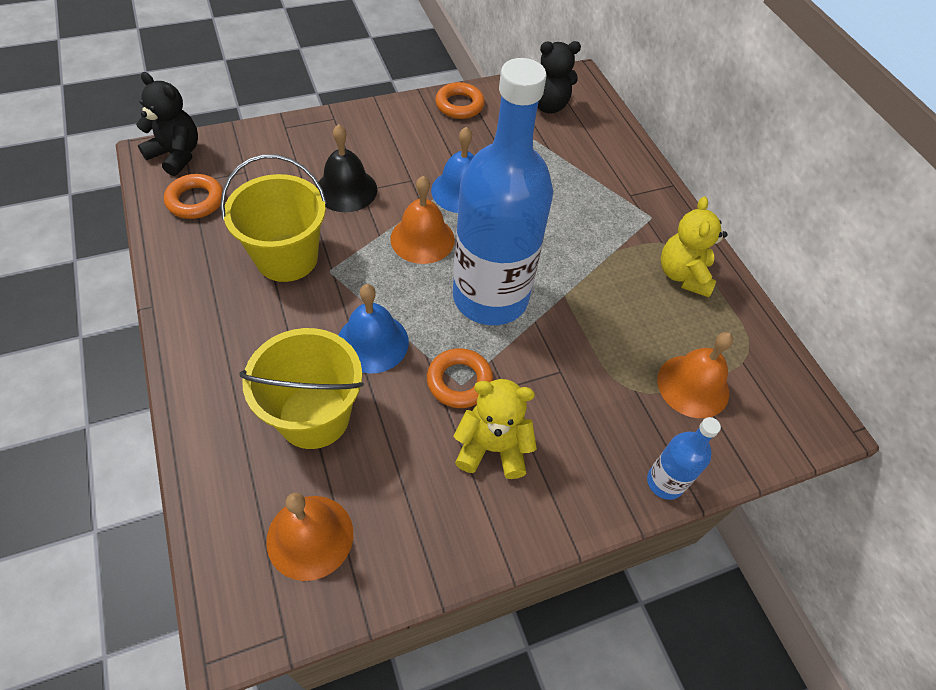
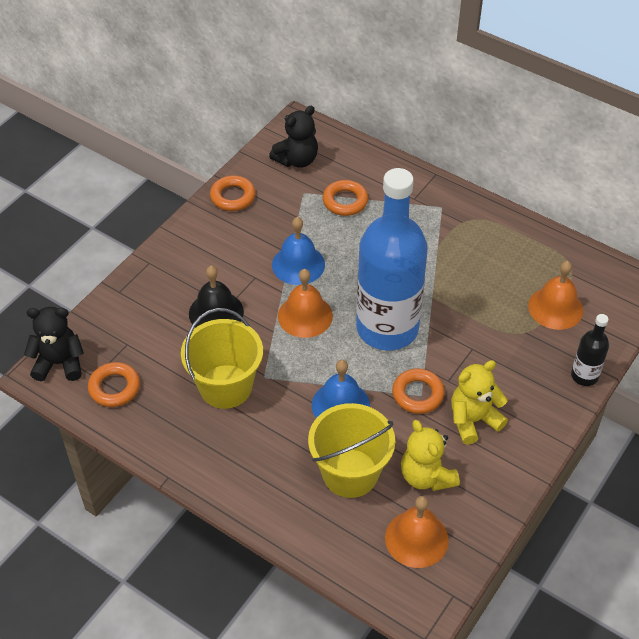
camera: 30 degrees left, 5 degrees down
(559, 162) = (345, 201): none -> orange ring
(665, 482) = (584, 376): blue bottle -> black bottle
(683, 275) = (493, 237): yellow teddy bear -> yellow teddy bear (426, 476)

